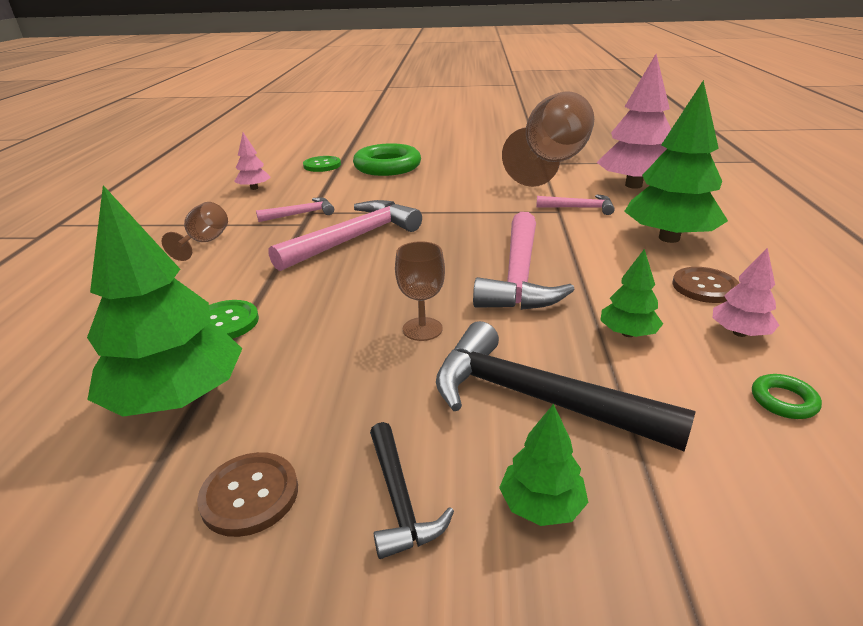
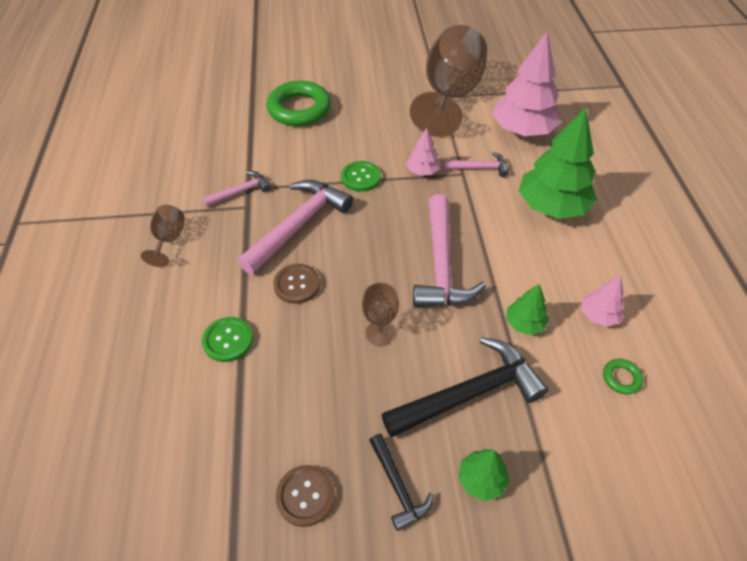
camera: 10 degrees left, 20 degrees up
(178, 398) = (224, 421): green tree -> none
(254, 188) = (182, 152): pink tree -> pink tree (422, 171)
(322, 165) = (235, 109): green button -> green button (361, 177)
(537, 399) = (469, 394): black hammer -> black hammer turned 135 degrees clockwise
(704, 287) = (577, 266): brown button -> brown button (297, 284)

